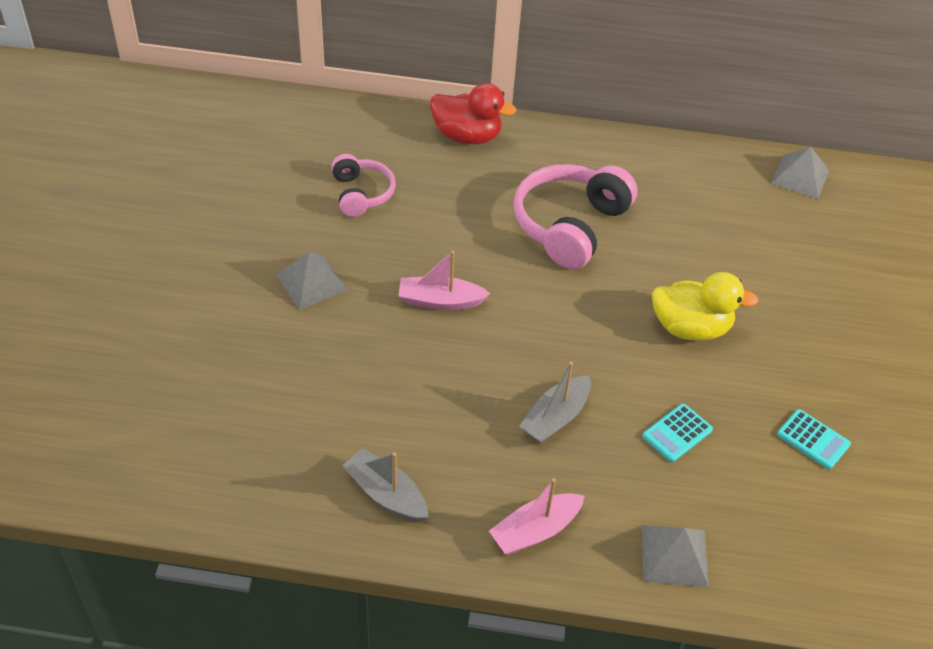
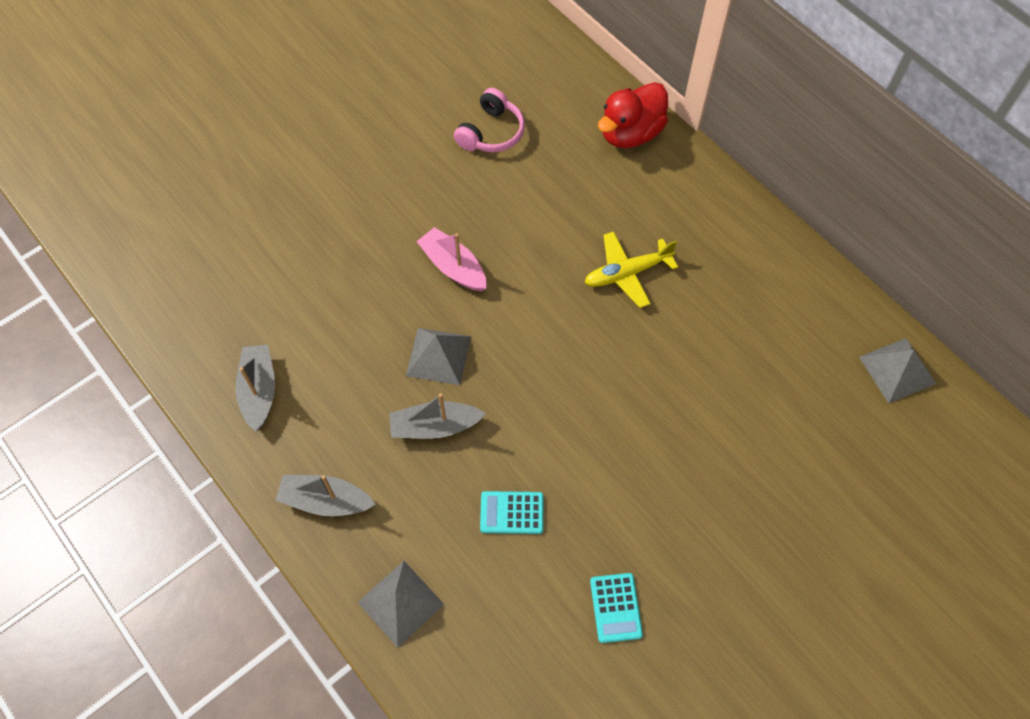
camera: 45 degrees right, 15 degrees up
(311, 282) = (379, 185): grey pyramid -> grey pyramid (438, 355)
(467, 136) = (630, 133): red duck -> red duck turned 75 degrees clockwise
(535, 531) = (326, 501): pink boat -> grey boat
(570, 226) = (627, 273): pink headphones -> yellow plane
(690, 328) = (625, 435): yellow duck -> none

